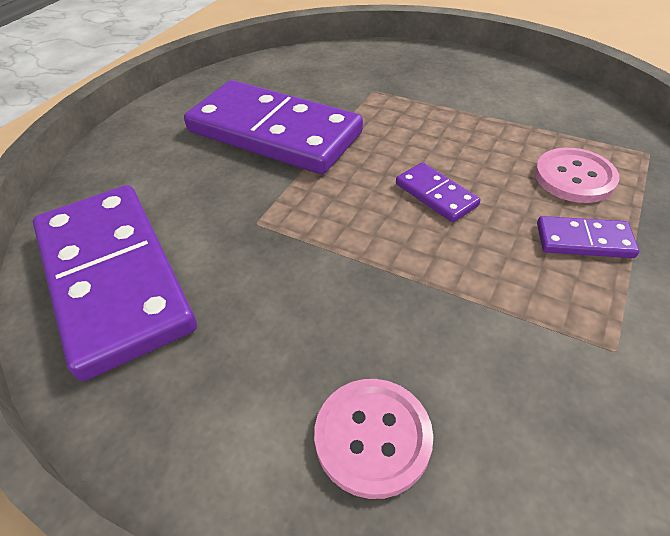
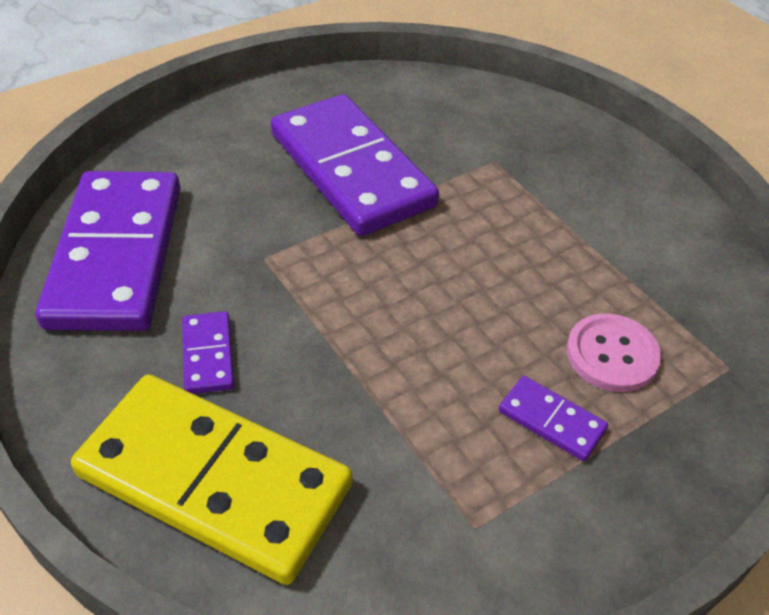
camera: 25 degrees right, 0 degrees up
(372, 437) = (214, 481): pink button -> yellow domino
(436, 195) = (450, 307): purple domino -> purple domino (208, 355)

